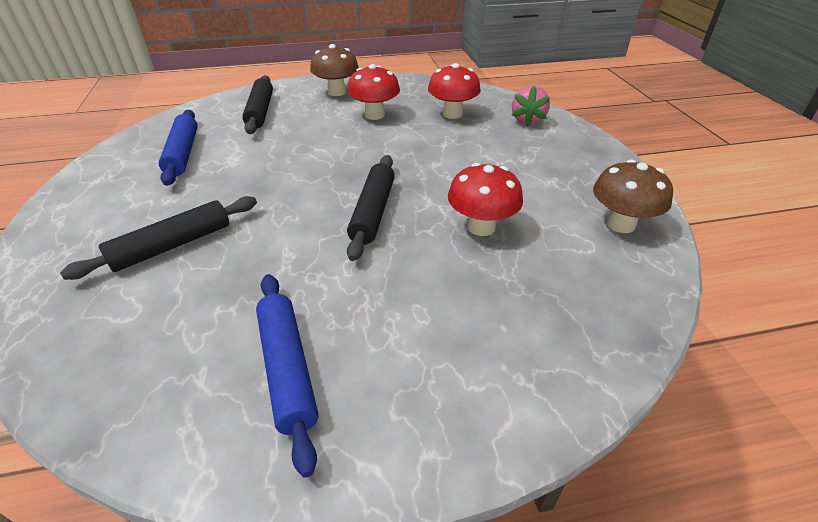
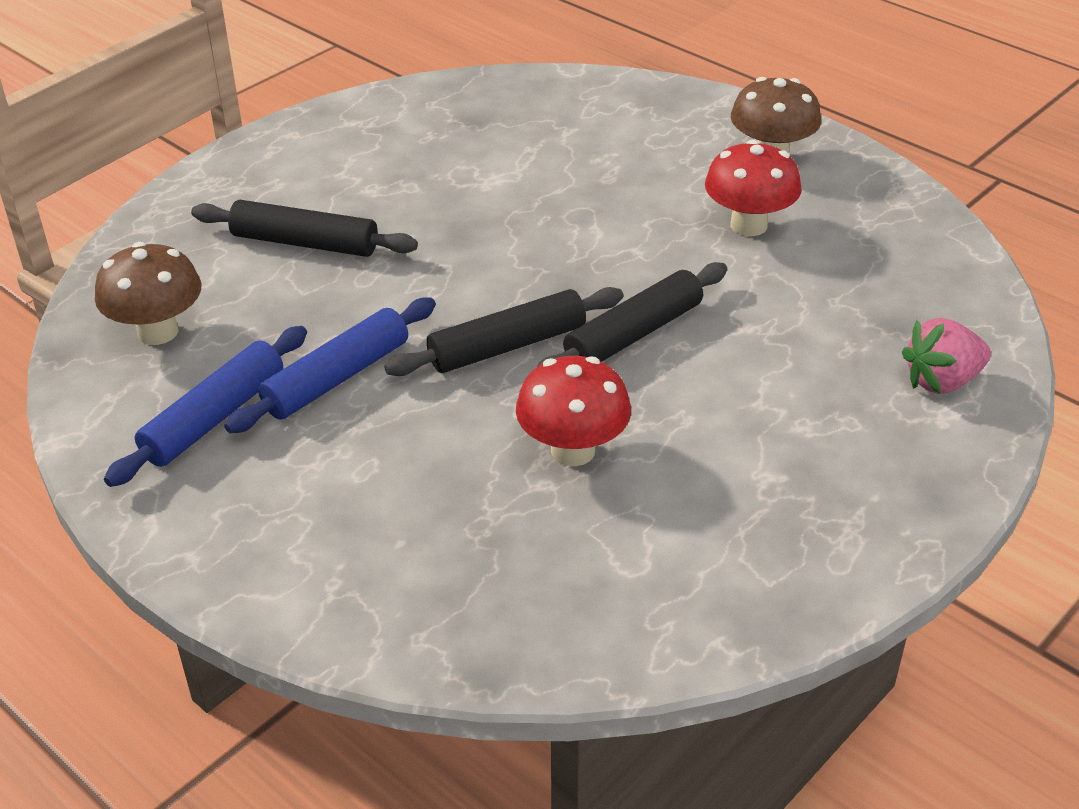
camera: 55 degrees right, 0 degrees up
(183, 153) = (463, 139): blue rolling pin -> blue rolling pin (337, 377)
(260, 111) = (628, 129): black rolling pin -> black rolling pin (633, 334)
(452, 114) = (853, 295): red mushroom -> none
(620, 224) = (725, 585): brown mushroom -> brown mushroom (158, 332)

